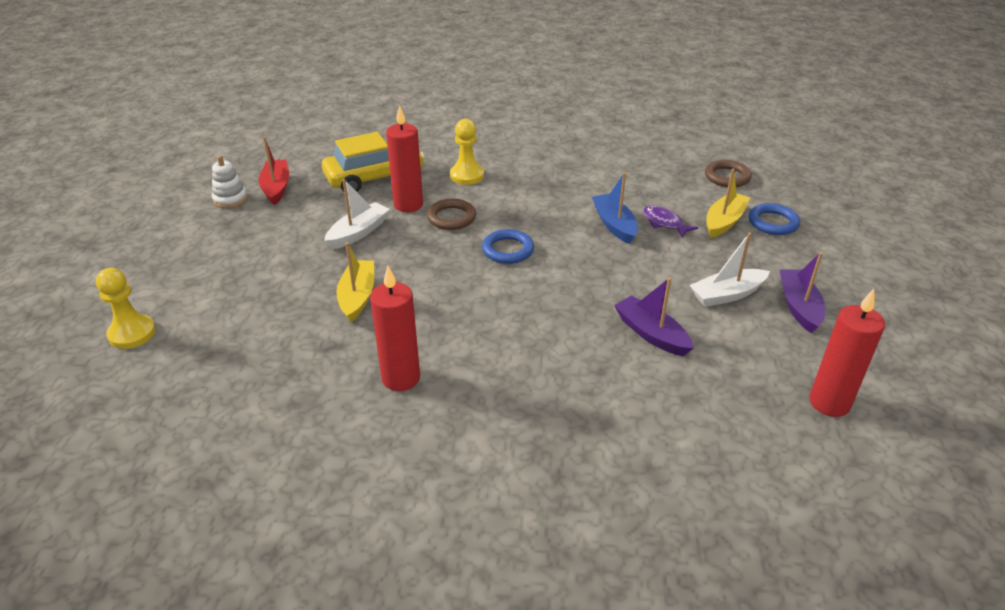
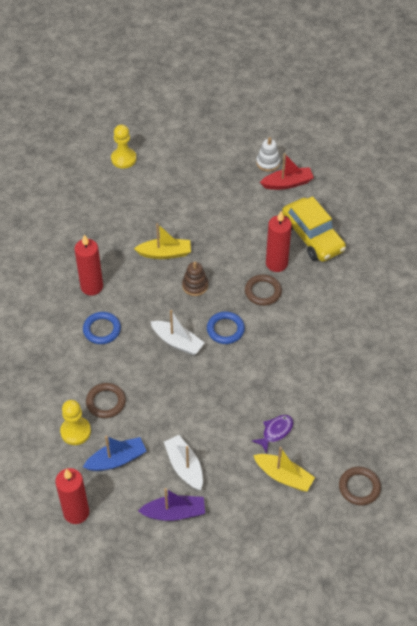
camera: 85 degrees right, 15 degrees up
(358, 233) = (236, 241): white boat -> white boat (177, 342)
(427, 271) = (195, 285): none -> brown stacking toy
(467, 175) = (326, 295): yellow pawn -> yellow pawn (75, 431)
(614, 225) = (268, 397): blue boat -> blue boat (116, 460)
(629, 366) = (106, 402): none -> brown ring
(651, 334) = (138, 416): purple boat -> none
(773, 223) = (287, 513): blue ring -> blue ring (102, 329)

